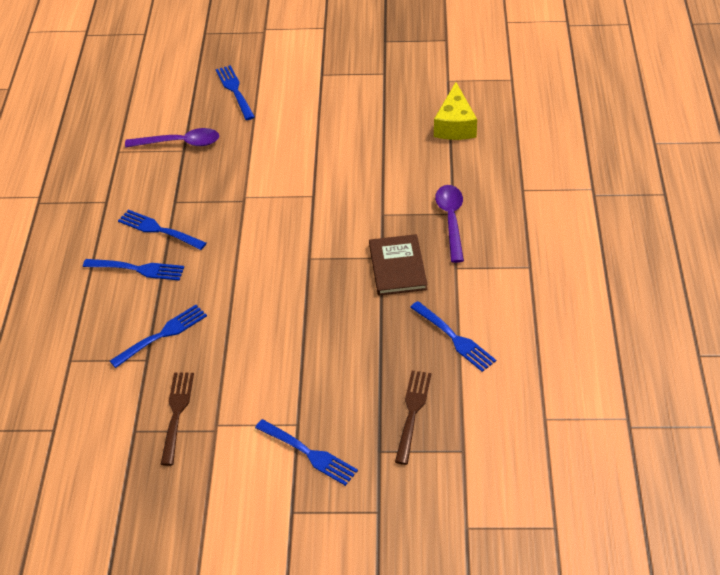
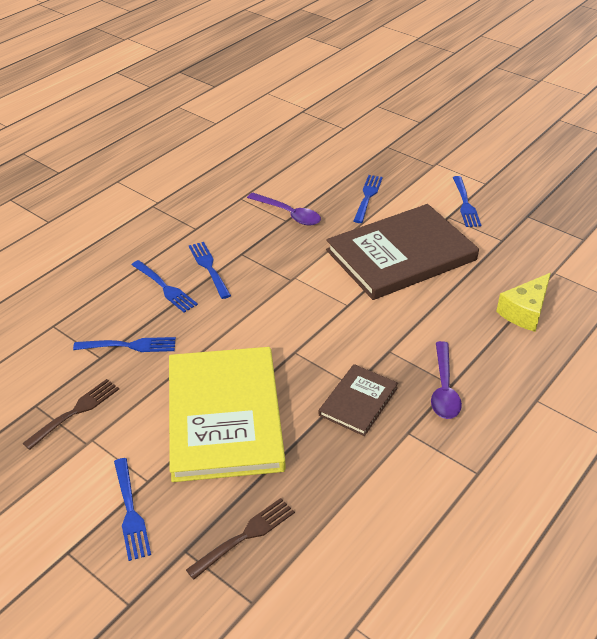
camera: 35 degrees right, 5 degrees down
(305, 340) = (225, 416): none -> yellow book
(315, 129) = (401, 255): none -> brown book
(451, 220) = (444, 389): purple spoon -> purple spoon turned 150 degrees clockwise
(453, 338) = (345, 493): blue fork -> blue fork (465, 203)

